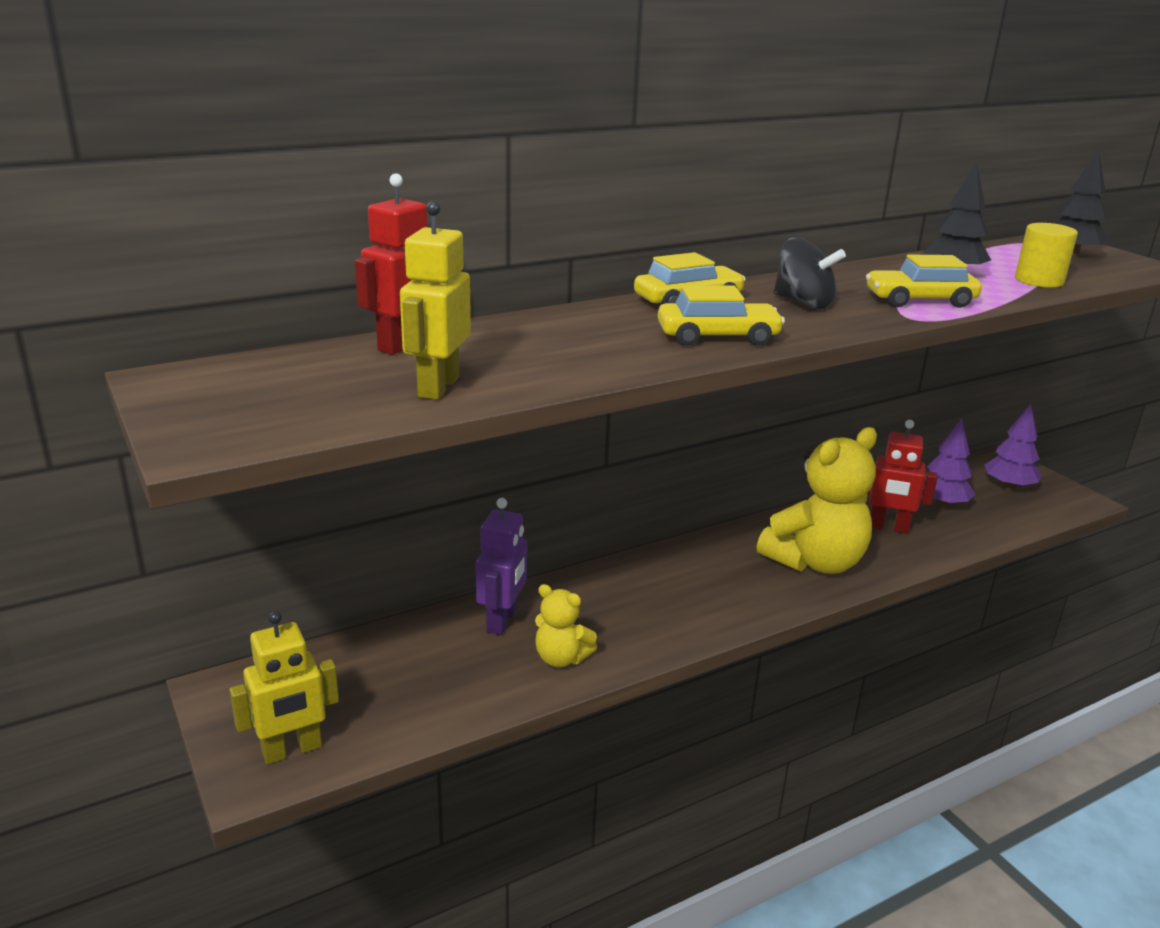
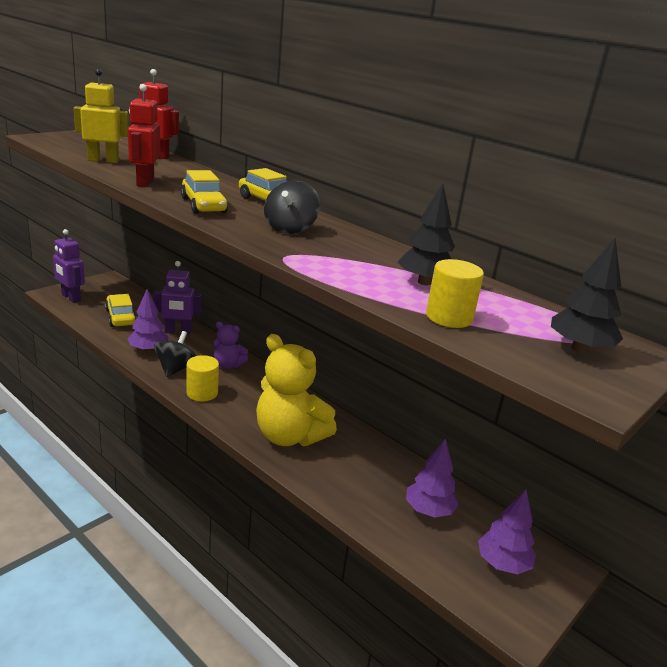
camera: 70 degrees right, 0 degrees up
(292, 750) = (70, 298): yellow robot -> purple robot
(561, 658) = (148, 350): yellow teddy bear -> purple tree
(627, 584) = (228, 365): none -> purple teddy bear
(632, 635) = (176, 369): none -> black spinning top
(707, 617) = (202, 393): none -> yellow cylinder
(888, 527) = (363, 475): red robot -> red robot (145, 182)
(920, 300) = (332, 263): yellow car -> yellow car (121, 317)

